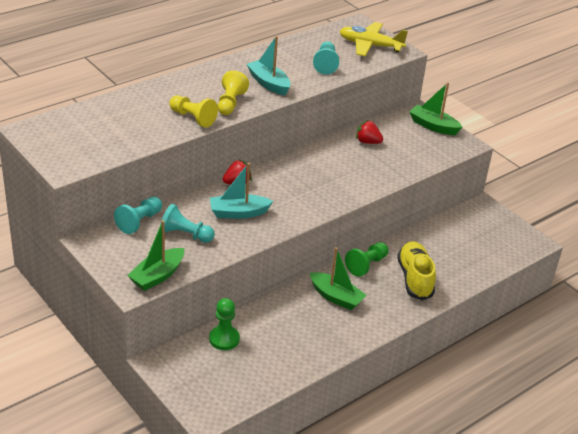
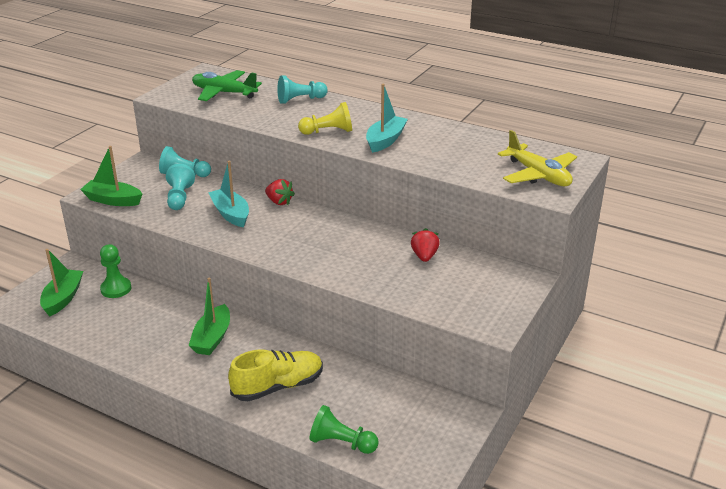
camera: 70 degrees right, 5 degrees down
(95, 132) = (224, 93): none -> green plane
(193, 118) = (284, 122): yellow pawn -> none
(325, 64) = (461, 159): turquoise pawn -> turquoise pawn (300, 100)
(366, 265) = (279, 346): green pawn -> green pawn (341, 443)
(370, 45) = (538, 175): yellow plane -> yellow plane turned 150 degrees clockwise
(433, 126) = (508, 294): green boat -> green boat (63, 298)

